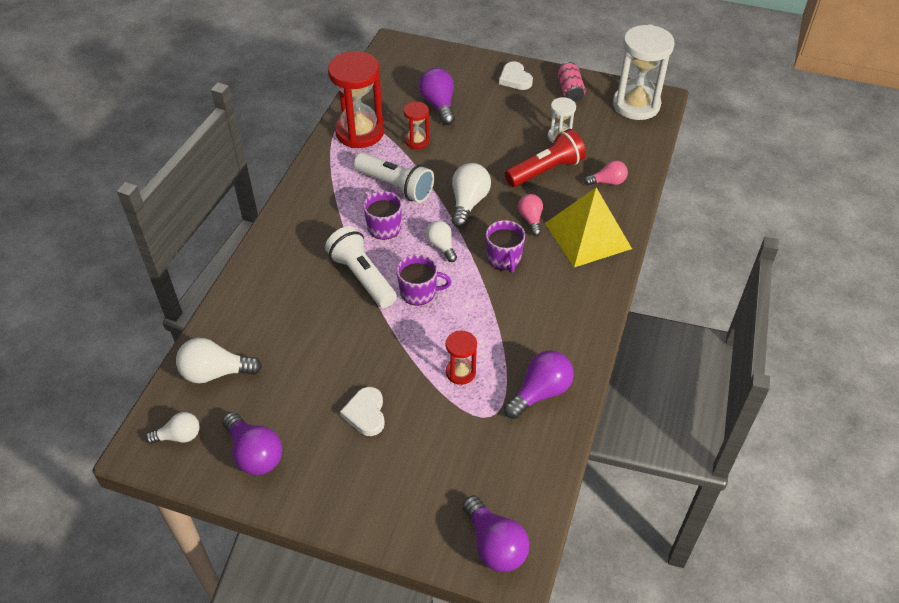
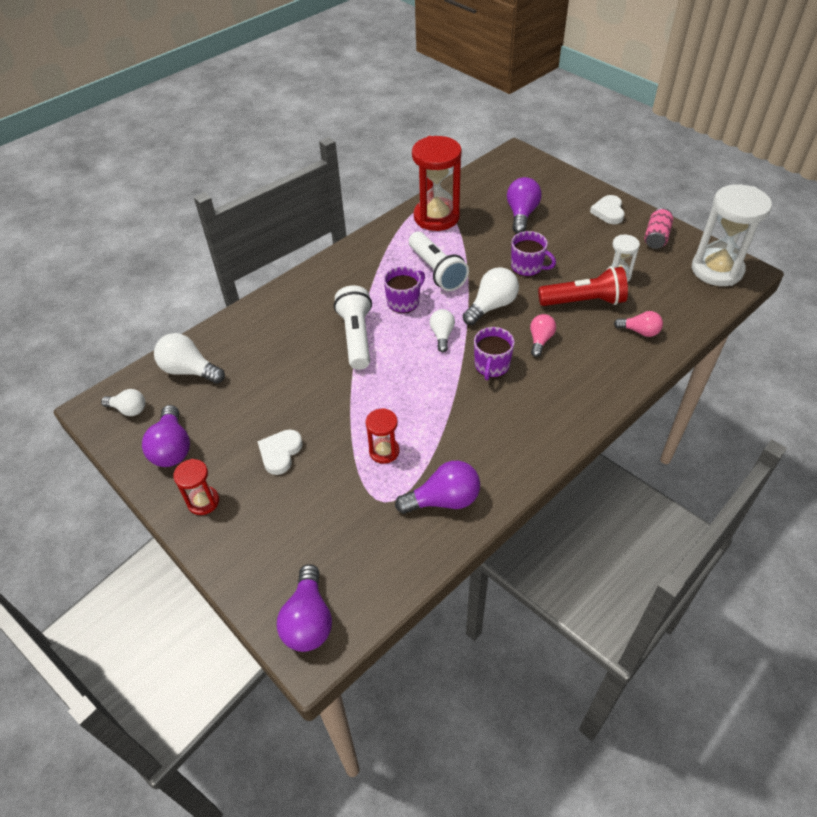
camera: 30 degrees right, 0 degrees up
(417, 141) = (481, 239): red hourglass -> red hourglass (203, 501)
(419, 292) = (395, 367): purple mug -> purple mug (527, 267)
(588, 235) = (586, 374): yellow pyramid -> none

